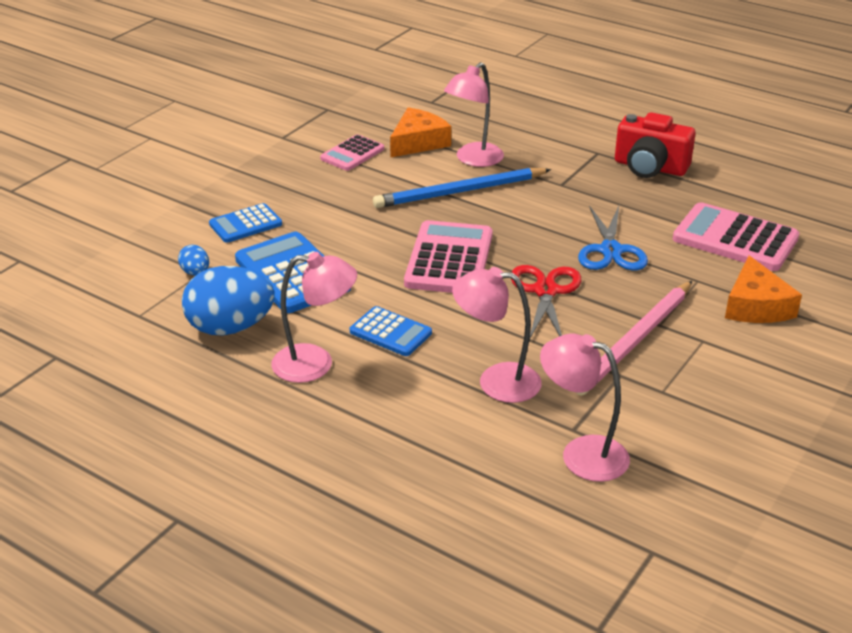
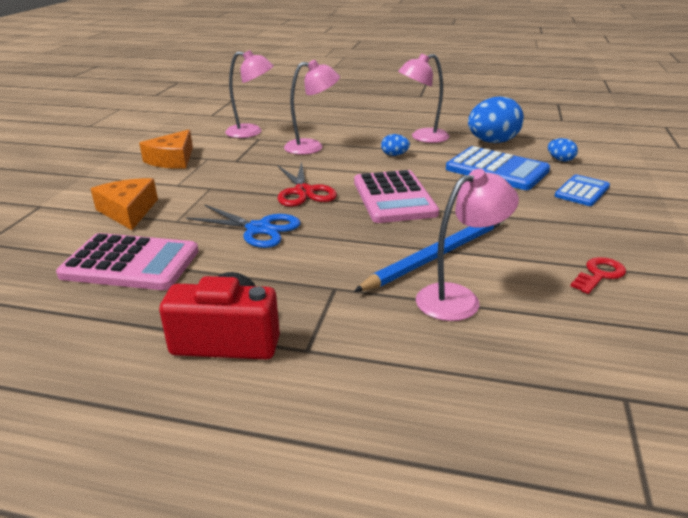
camera: 160 degrees right, 5 degrees down
(352, 154) = (599, 274): pink calculator -> red key
(390, 332) = (394, 155): blue calculator -> blue egg
(418, 142) = (549, 309): orange cheese -> orange cheese (172, 159)
(473, 160) = (459, 298): pink lamp -> pink lamp turned 45 degrees clockwise
(610, 250) = (258, 229): blue scissors -> blue scissors turned 135 degrees clockwise
(635, 340) = (227, 177): pink pencil -> none

